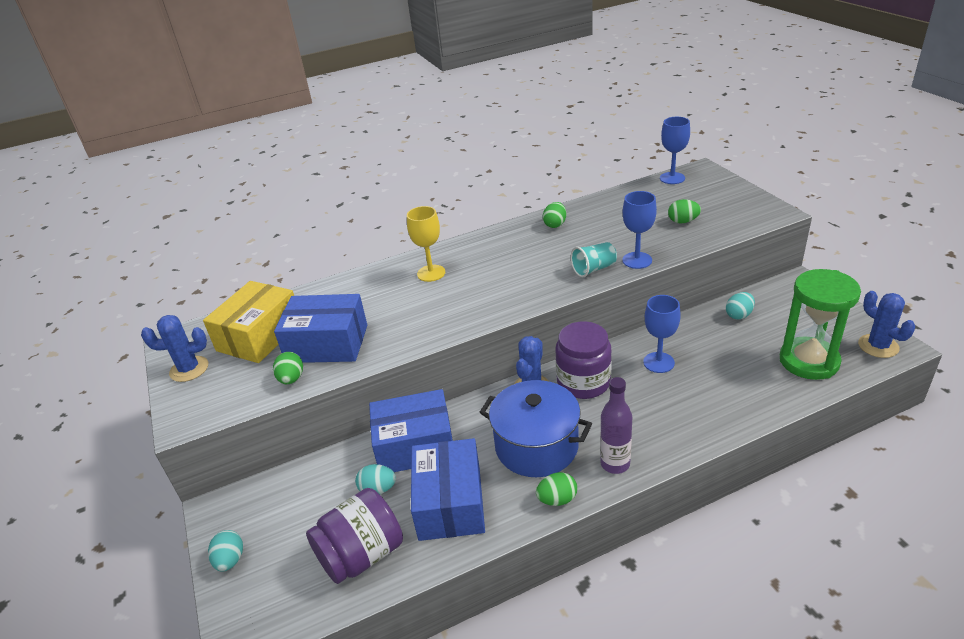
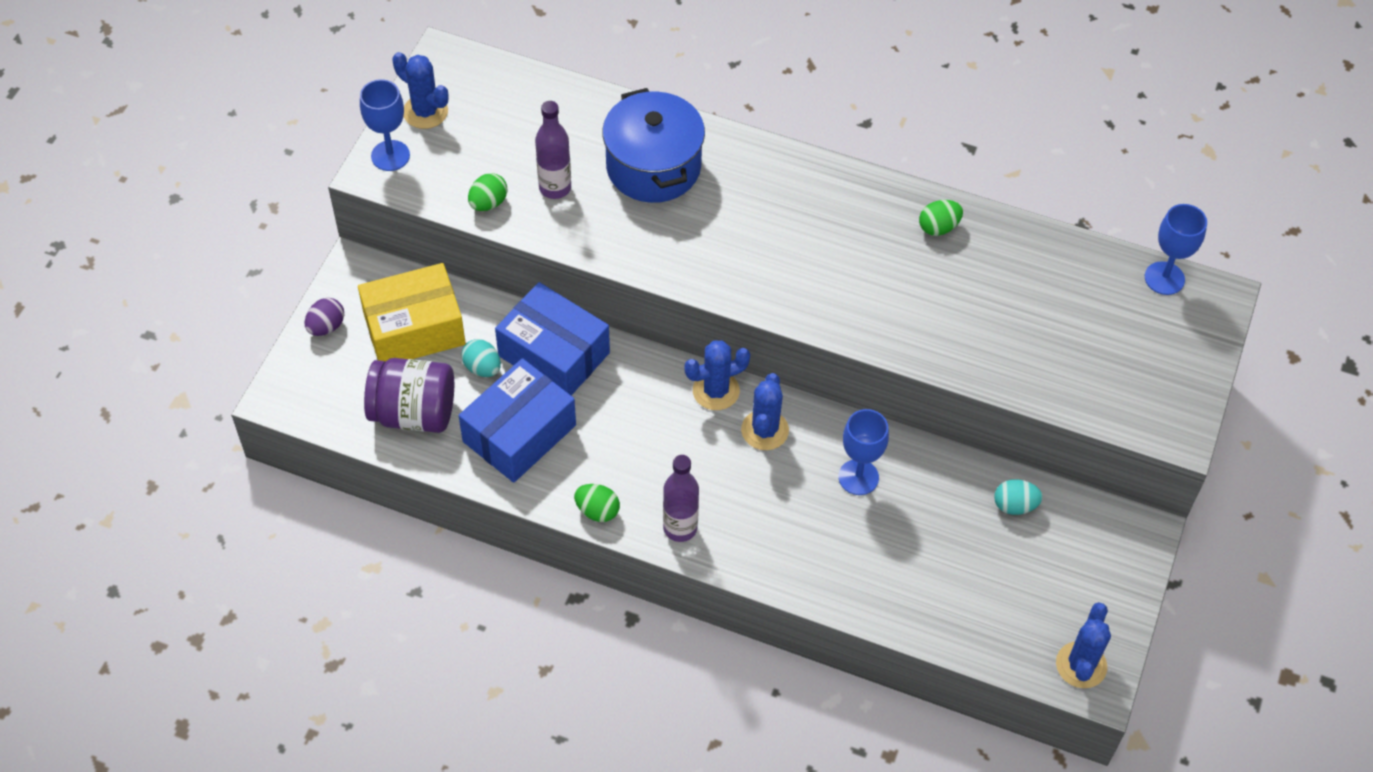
camera: 40 degrees right, 20 degrees up
(230, 560) = (326, 326): turquoise egg -> purple egg
(260, 336) = (513, 123): yellow box -> yellow box (414, 329)
(327, 344) = (555, 188): blue box -> purple bottle
(431, 273) = (737, 182): yellow goblet -> none
(536, 446) = (643, 451): blue pot -> blue pot (653, 167)
(583, 382) = (765, 430): purple jar -> blue cactus
(594, 269) = (885, 324): turquoise cup -> none
(637, 260) = (940, 354): blue goblet -> blue goblet (390, 155)
(683, 221) = (1066, 350): green egg -> none
(809, 361) = (990, 612): green hourglass -> none

